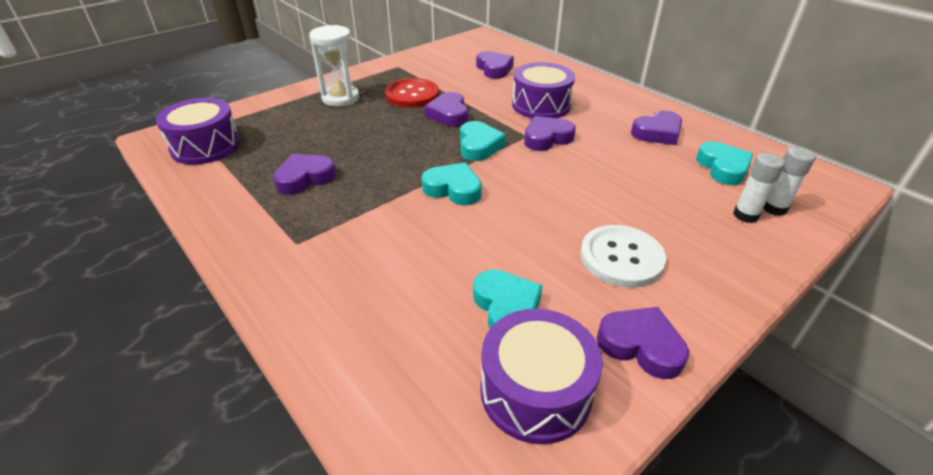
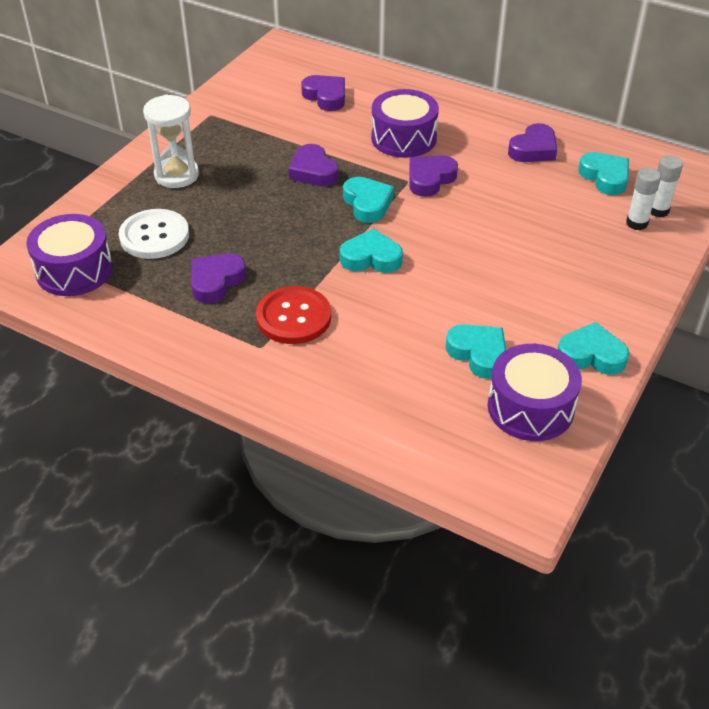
camera: 20 degrees left, 5 degrees up
(412, 95) = (255, 153): red button -> red button (293, 317)
(621, 258) = (550, 288): white button -> white button (154, 236)
(641, 345) = (591, 355): purple heart -> turquoise heart

